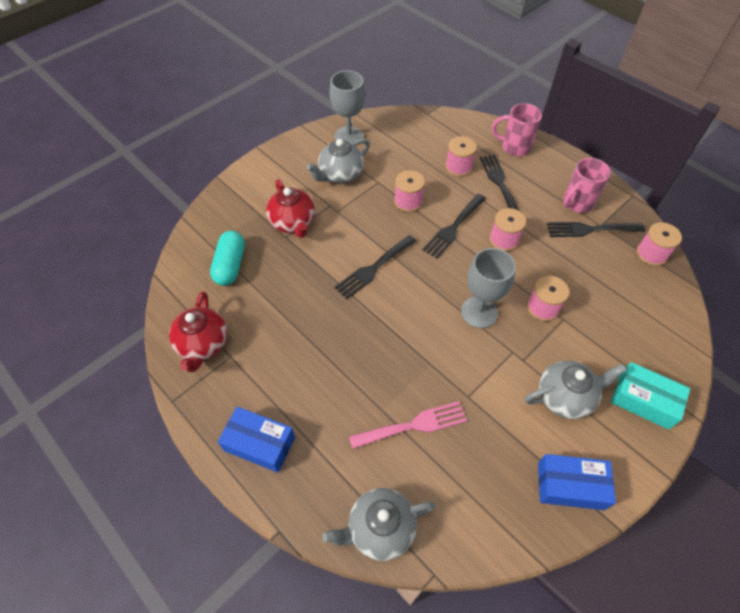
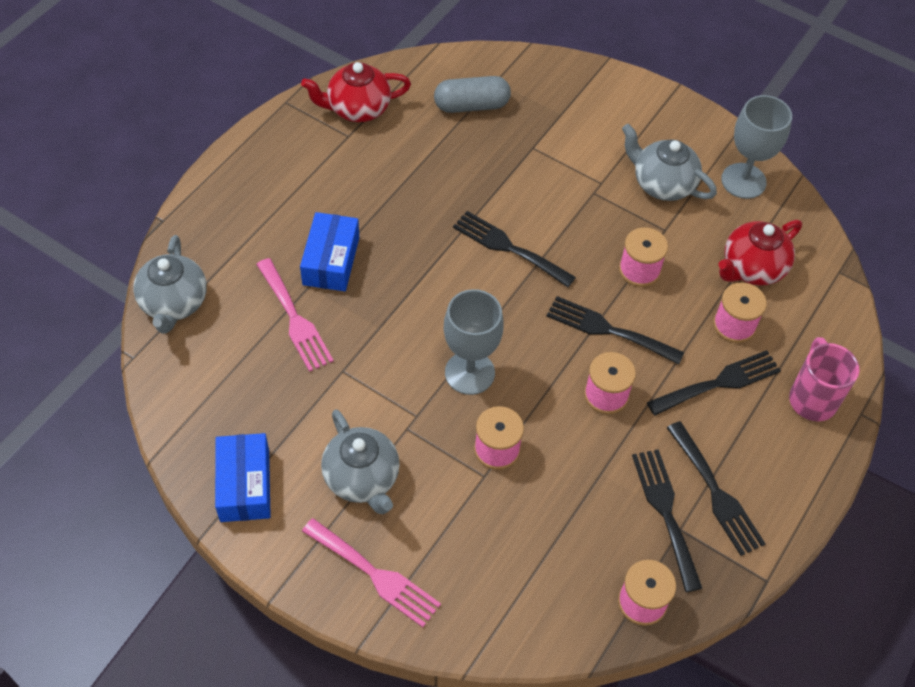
camera: 75 degrees right, 0 degrees up
(230, 265) = (471, 106): turquoise capsule -> grey capsule
(259, 444) = (250, 184): blue box -> blue box (331, 261)
(293, 223) = (557, 150): red teapot -> red teapot (752, 268)
(380, 529) = (174, 303): grey teapot -> grey teapot turned 150 degrees counterclockwise
(577, 203) = (716, 493): pink mug -> black fork
(644, 400) = (375, 575): turquoise box -> pink fork

